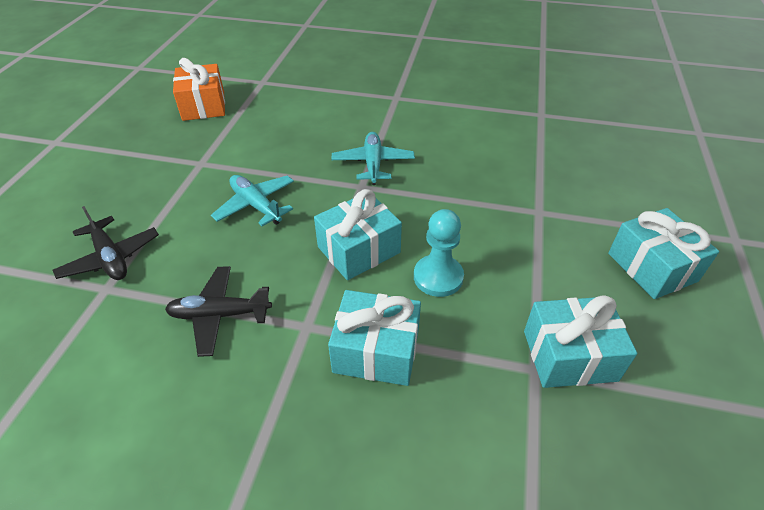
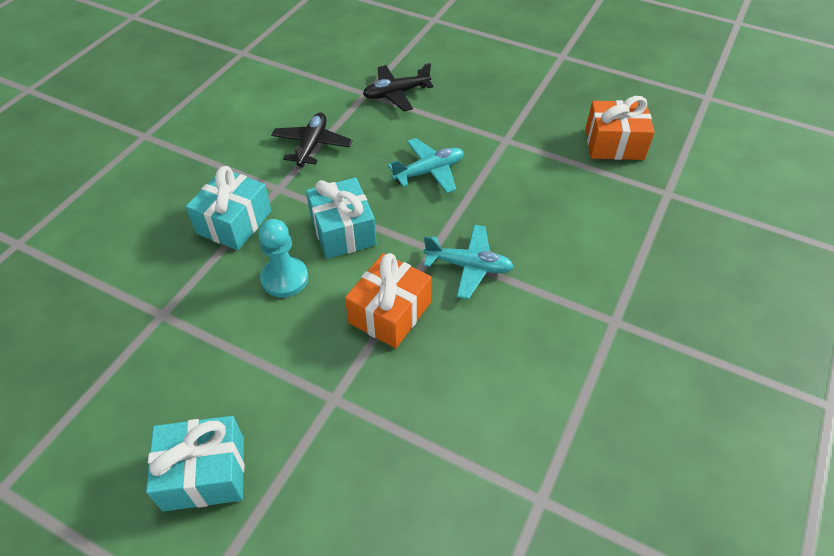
camera: 105 degrees right, 5 degrees up
(442, 198) = (390, 312): none -> orange gift
(569, 355) = (157, 343): turquoise gift -> none

